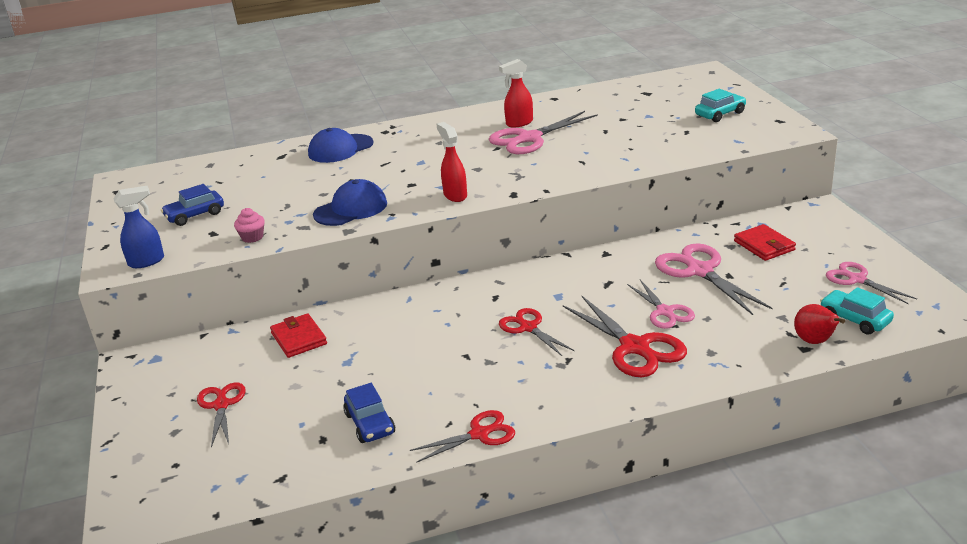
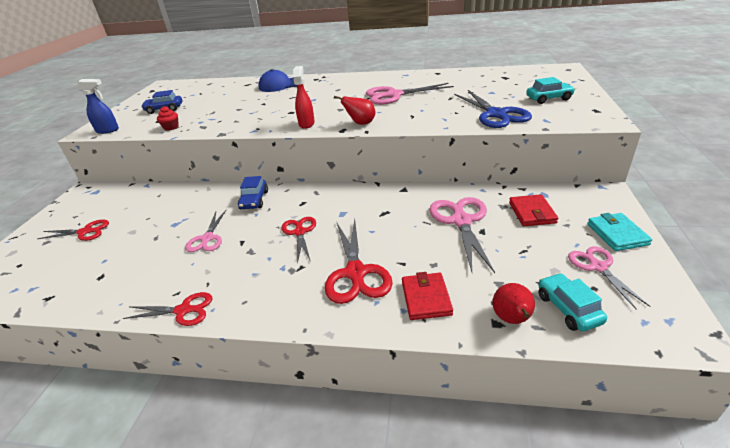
camera: 25 degrees right, 5 degrees up
(221, 404) = (86, 232): red scissors -> red scissors turned 75 degrees clockwise
(252, 237) = (171, 127): pink cupcake -> red cupcake
(299, 338) = (170, 200): red wallet -> red wallet (426, 298)
(351, 209) = (240, 121): blue cap -> none
(370, 424) = (135, 275): blue car -> blue car (254, 200)
(519, 123) = (398, 85): red spray bottle -> none
(527, 182) = (360, 123): none -> red pear
(665, 312) = (405, 249): pink scissors -> pink scissors (207, 239)
(679, 143) = (496, 115): none -> blue scissors
(855, 246) = (617, 234): none -> turquoise wallet

